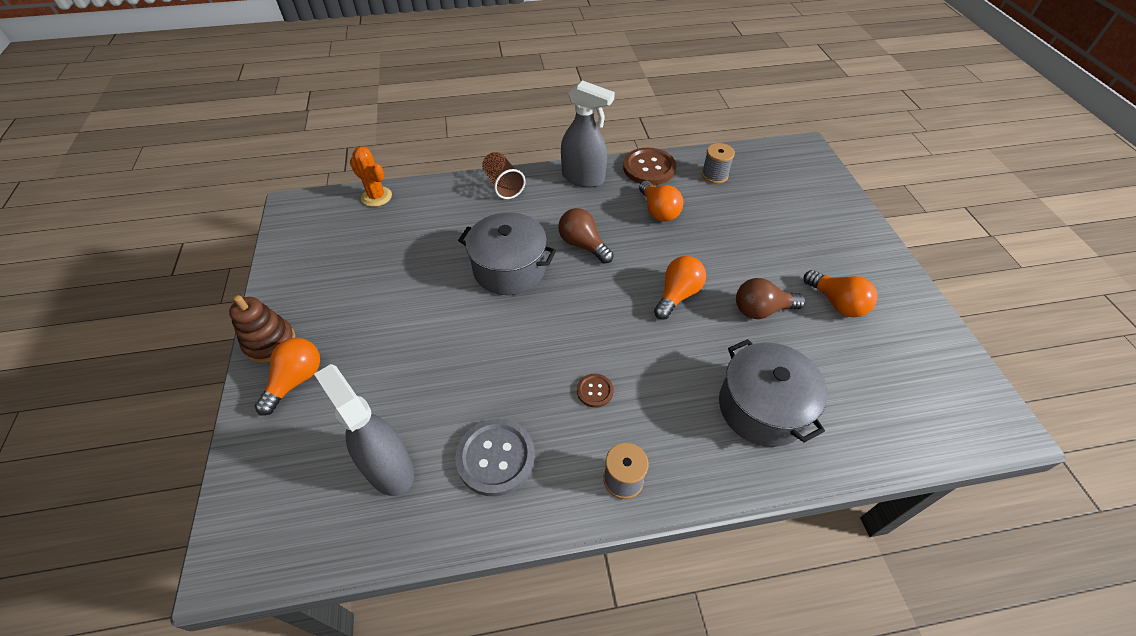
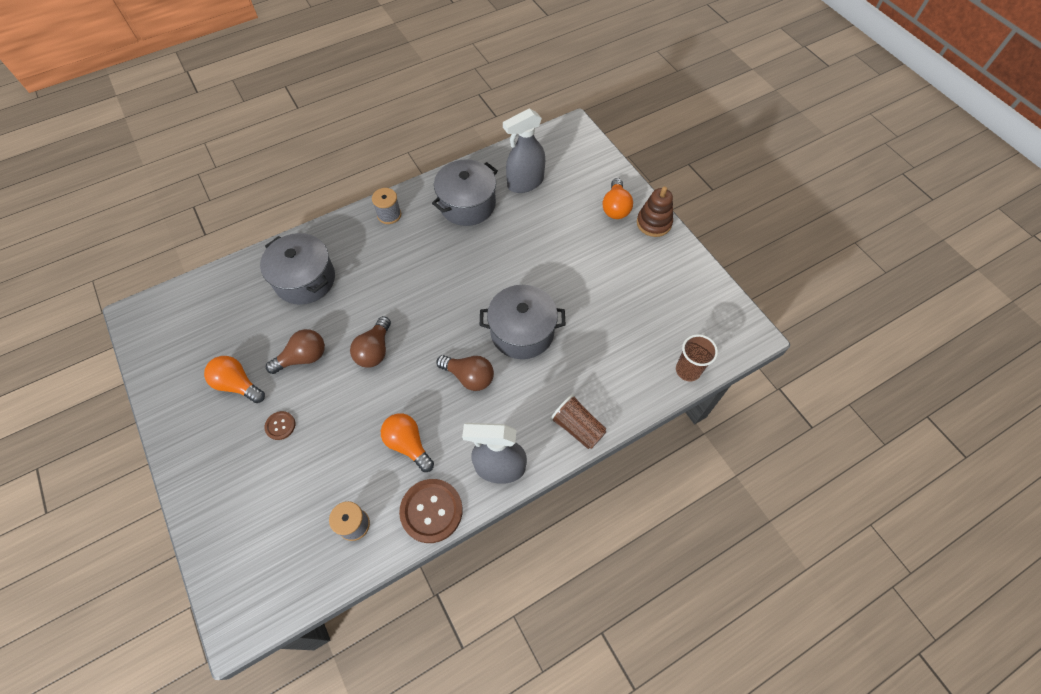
camera: 160 degrees right, 10 degrees up
(376, 197) = (688, 370): orange cactus -> brown cup
(389, 468) = (525, 183): grey spray bottle -> grey spray bottle turned 120 degrees clockwise
(496, 457) = (467, 204): grey button -> grey pot
(595, 391) = (420, 257): brown button -> brown button (280, 426)
(677, 295) = (375, 350): orange light bulb -> brown light bulb

